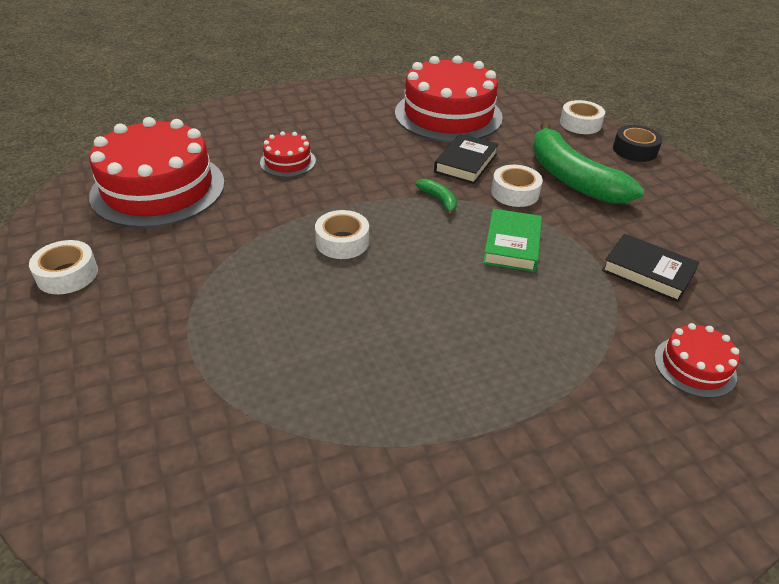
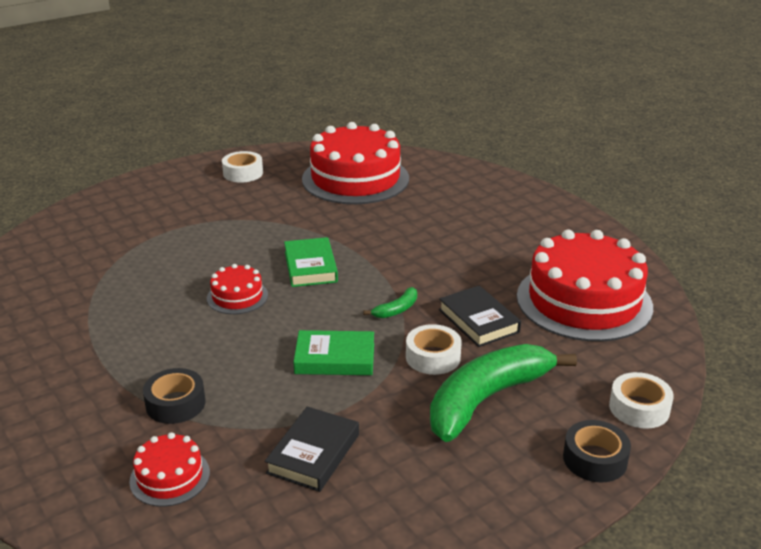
camera: 80 degrees right, 10 degrees down
(288, 162) = (425, 223): red cake -> red cake (237, 296)
(342, 242) = (310, 267): white tape -> green book
(465, 163) = (478, 321): black book -> black book turned 45 degrees clockwise
(582, 359) = (175, 404): none -> black tape

